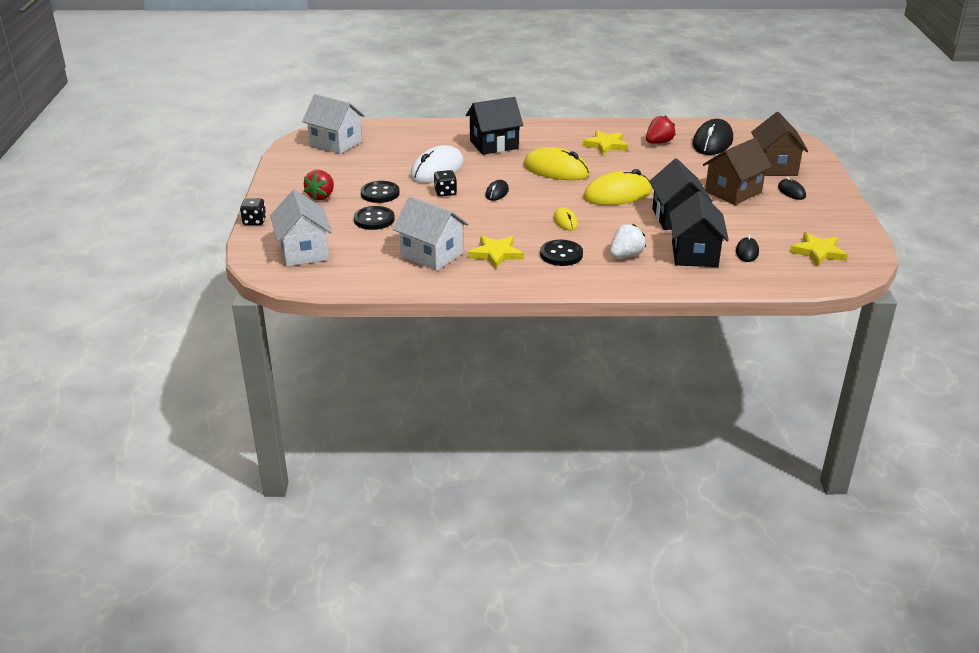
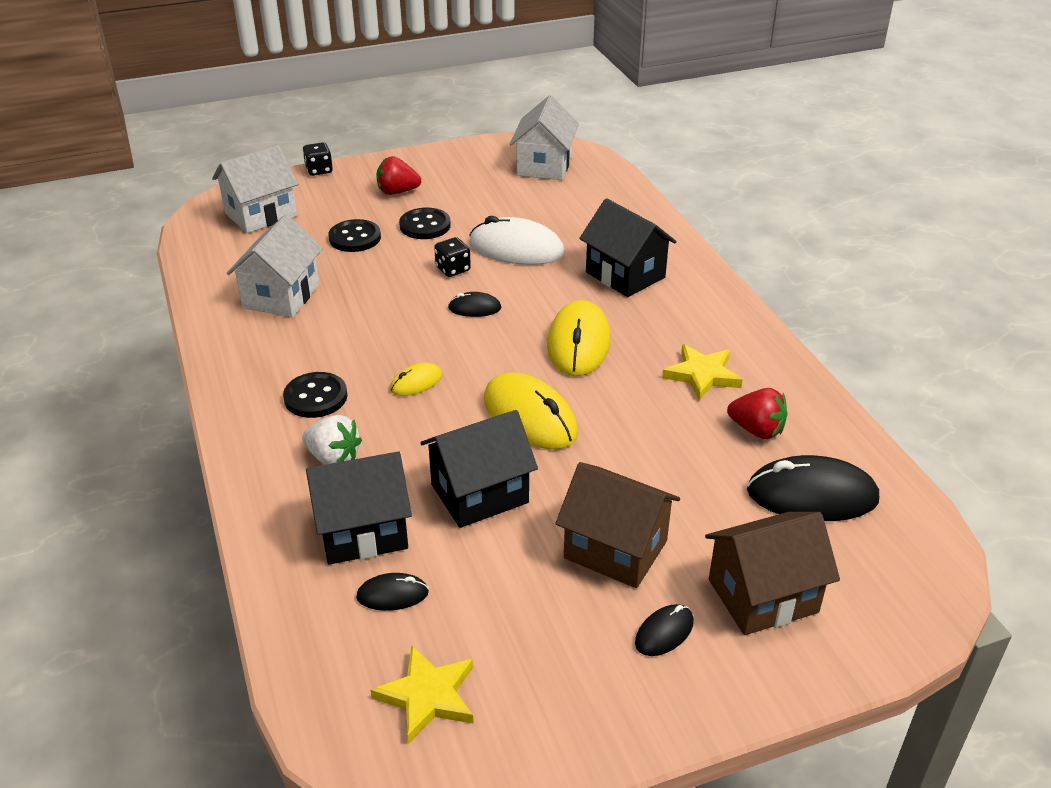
camera: 70 degrees right, 5 degrees up
(496, 254) = (299, 343): yellow star -> none

